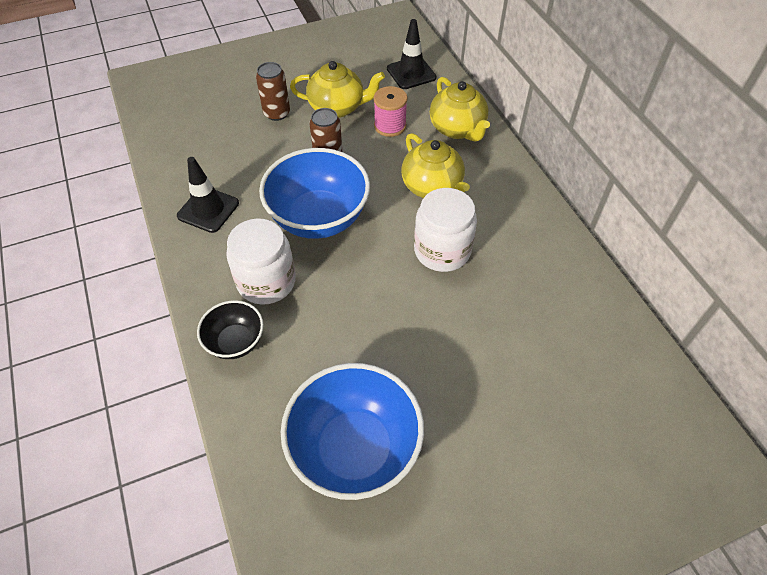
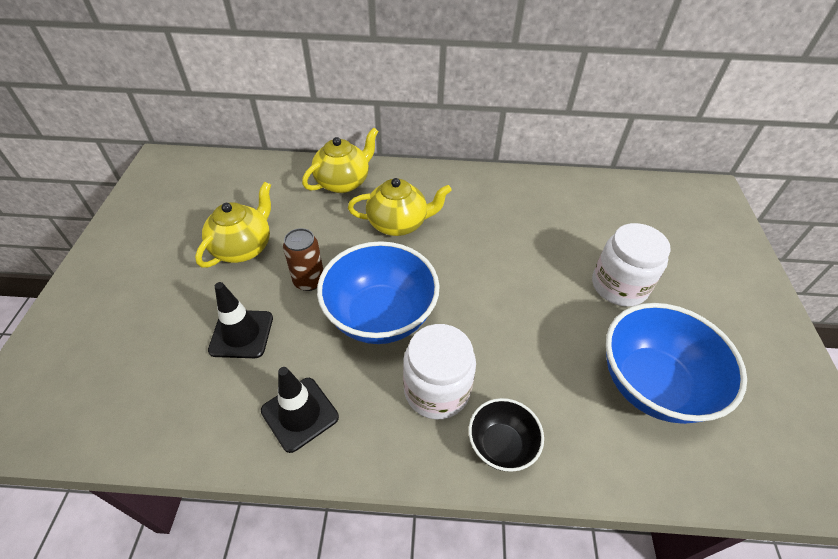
camera: 65 degrees left, 5 degrees down
(277, 113) = (204, 299): brown can -> none
(390, 126) = (302, 221): pink spool -> none
(411, 73) = (248, 181): black traffic cone -> black traffic cone (241, 334)
(442, 250) = (471, 246): white jar -> white jar (619, 286)
(457, 129) = (343, 182): yellow teapot -> yellow teapot turned 45 degrees counterclockwise

